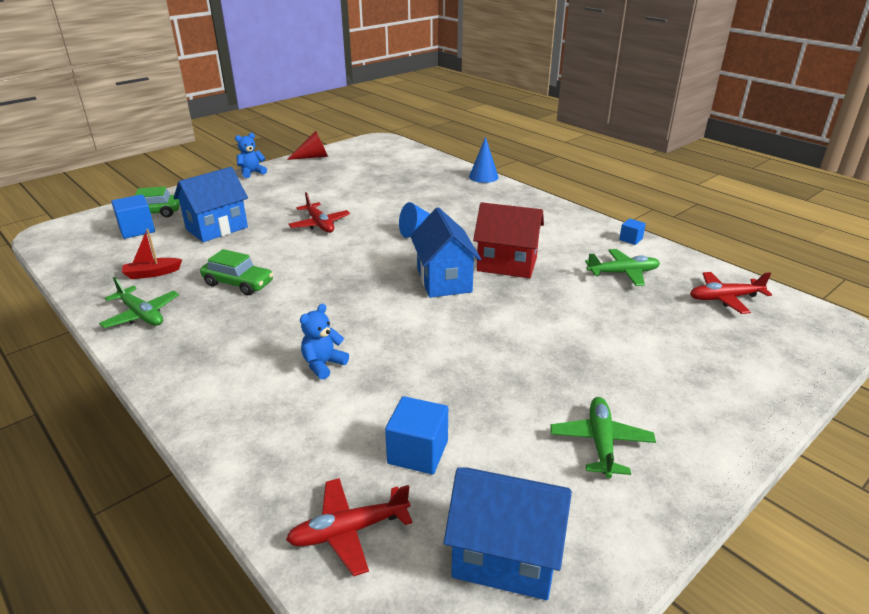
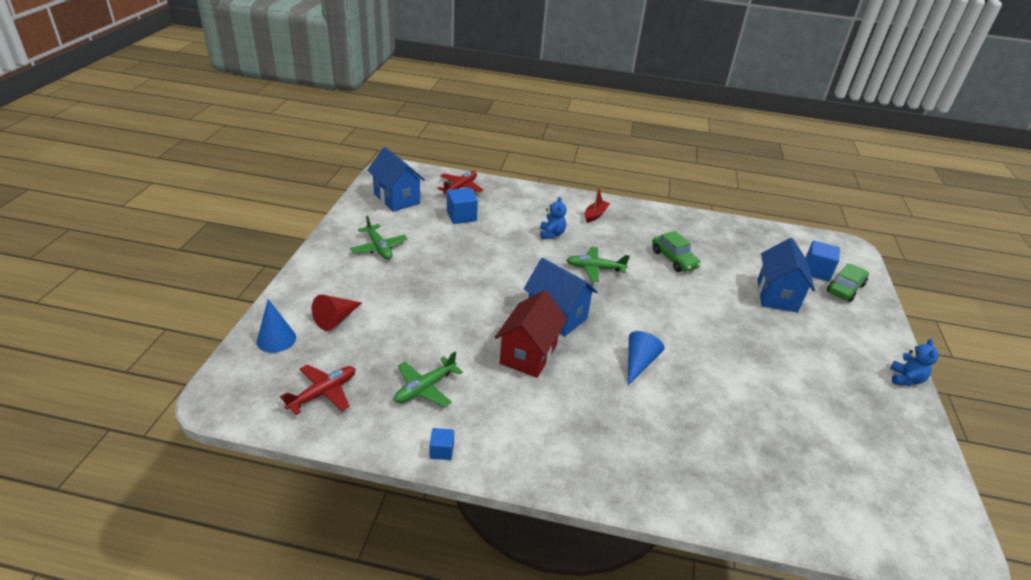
camera: 140 degrees right, 5 degrees up
(141, 315) = (681, 223): green plane -> green plane (594, 268)
(152, 273) = (731, 246): red boat -> red boat (595, 215)
(238, 283) = (674, 259): green car -> green car turned 105 degrees counterclockwise
(313, 157) = (926, 447): red cone -> red cone (336, 319)
(320, 224) = (723, 334): red plane -> none
(483, 177) = (705, 514): blue cone -> blue cone (276, 339)
(505, 557) = (397, 198): blue house -> blue house turned 75 degrees clockwise
(507, 264) = (528, 354): red house -> red house turned 45 degrees counterclockwise

